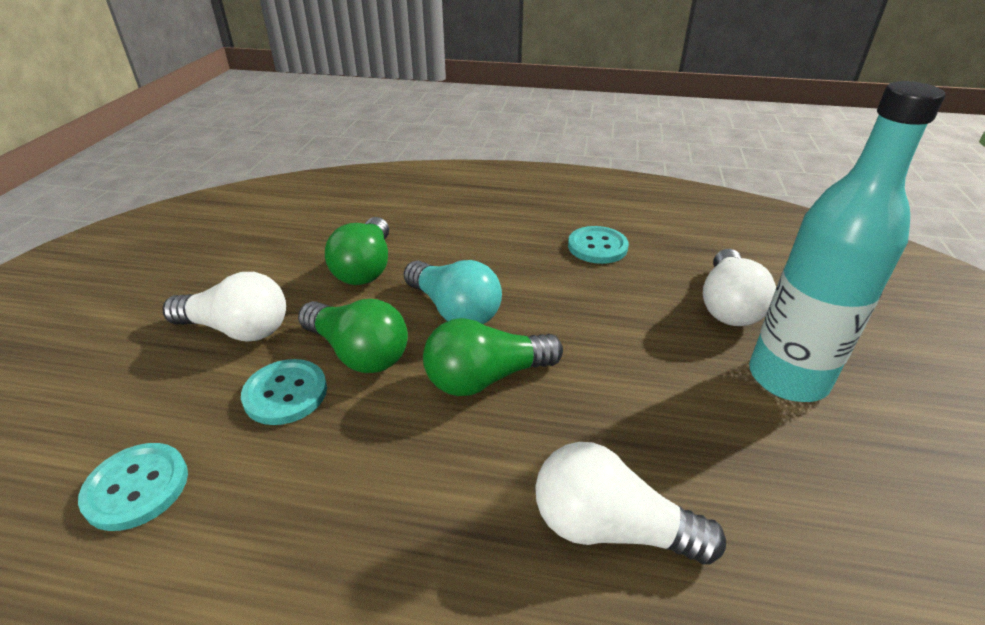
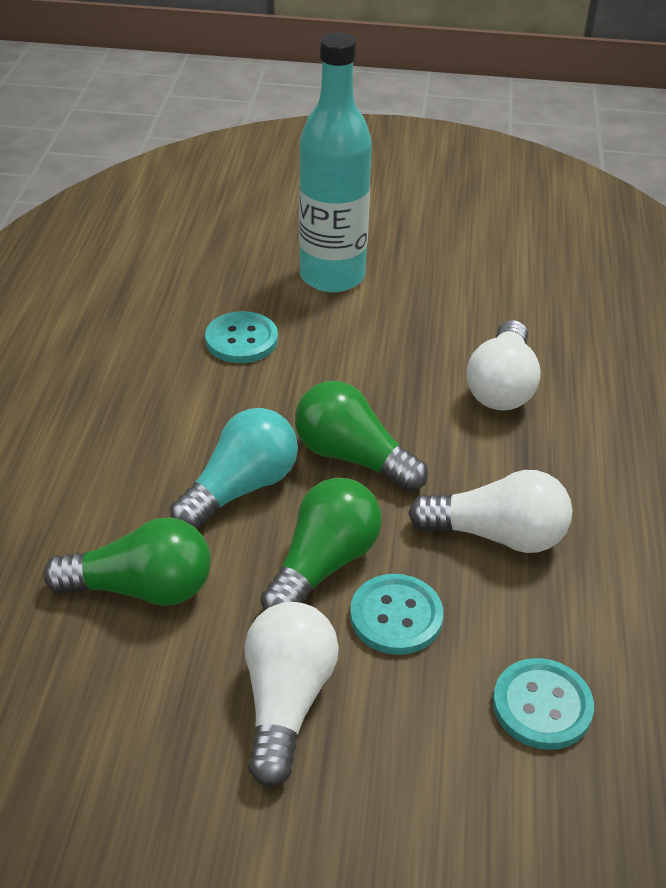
camera: 95 degrees left, 5 degrees up
(486, 378) = (352, 457): green light bulb -> green light bulb turned 150 degrees clockwise
(597, 247) = (110, 367): turquoise button -> turquoise button (241, 340)
(728, 305) = (230, 290): white light bulb -> white light bulb (497, 535)

